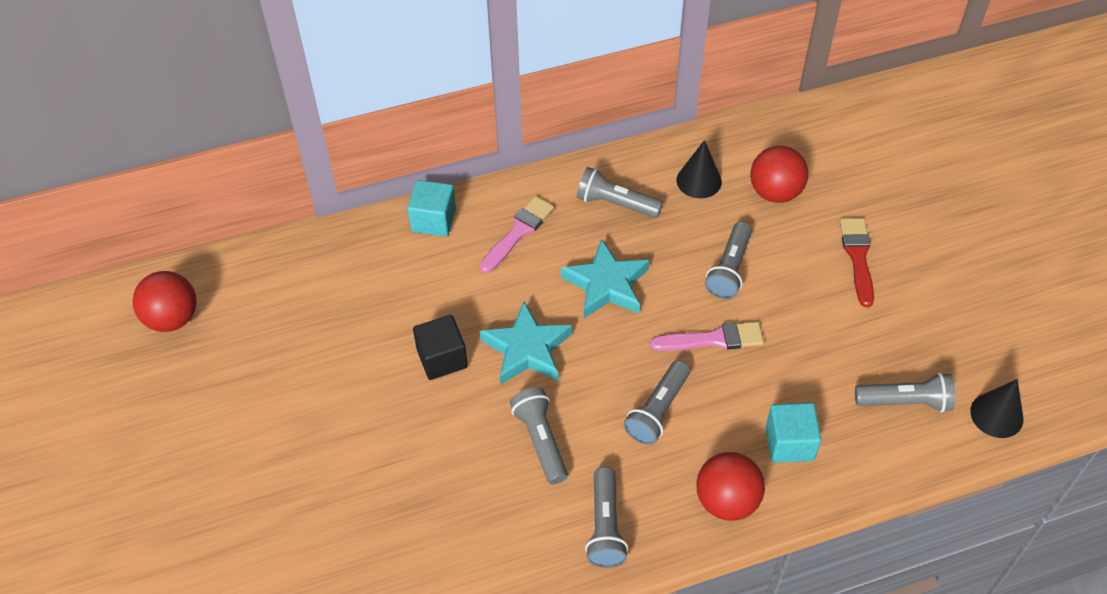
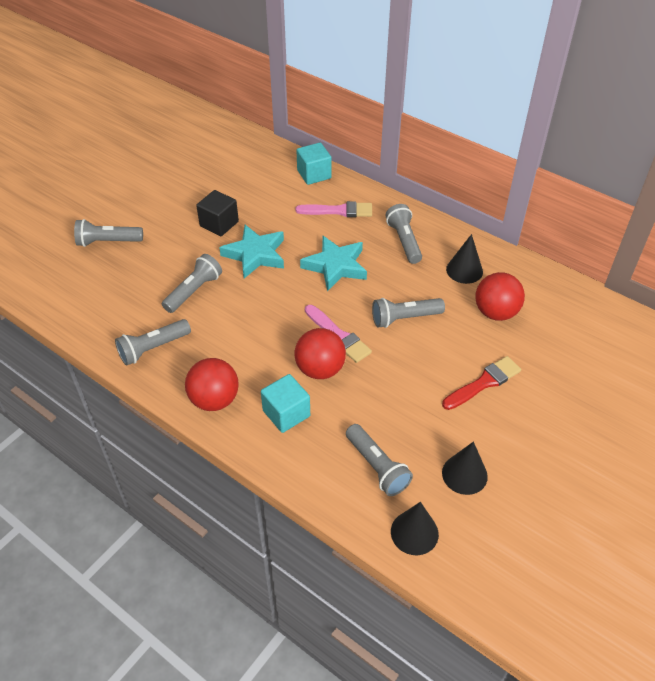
camera: 55 degrees right, 5 degrees down
(172, 318) = (163, 120): red ball -> red ball (320, 369)
(657, 410) = (258, 334): grey flashlight -> grey flashlight (108, 242)
(955, 338) = (464, 474): none -> black cone

